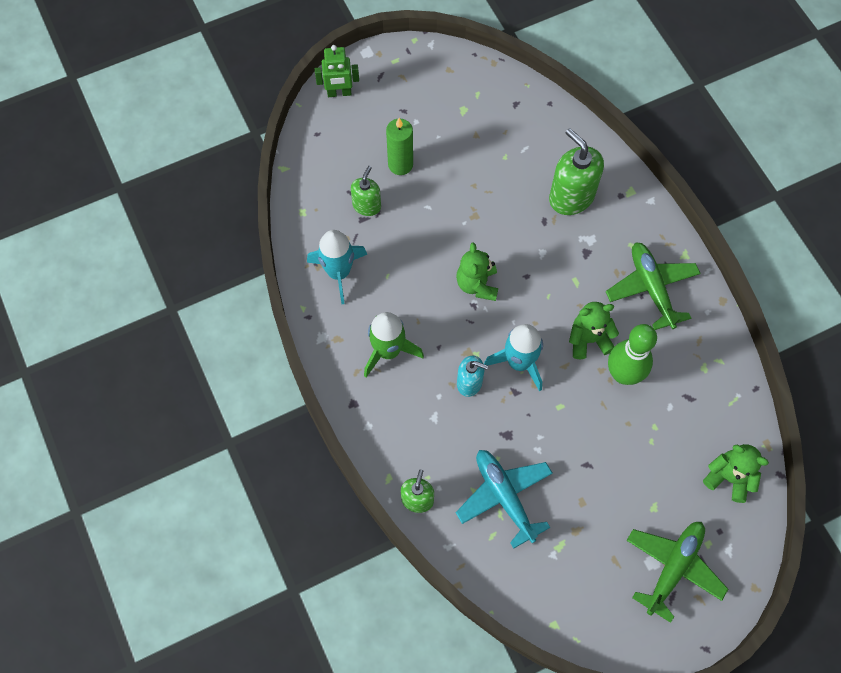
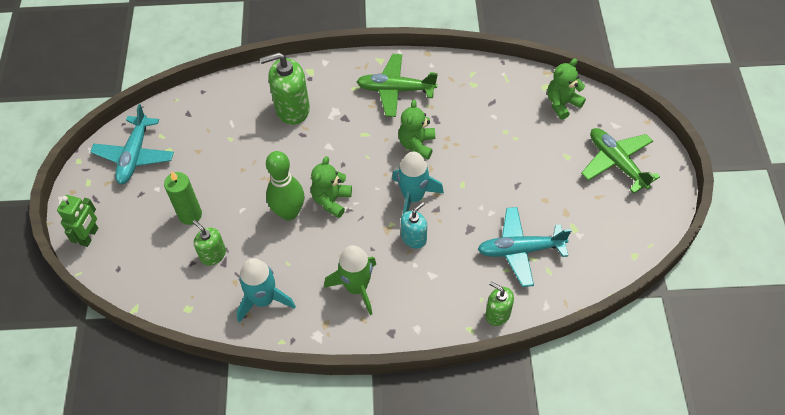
camera: 65 degrees left, 10 degrees down
(443, 83) = (135, 155): none -> turquoise plane
(477, 284) = (331, 200): green teddy bear -> green teddy bear turned 90 degrees clockwise
(623, 374) = (455, 134): green bowling pin -> green bowling pin (289, 213)

